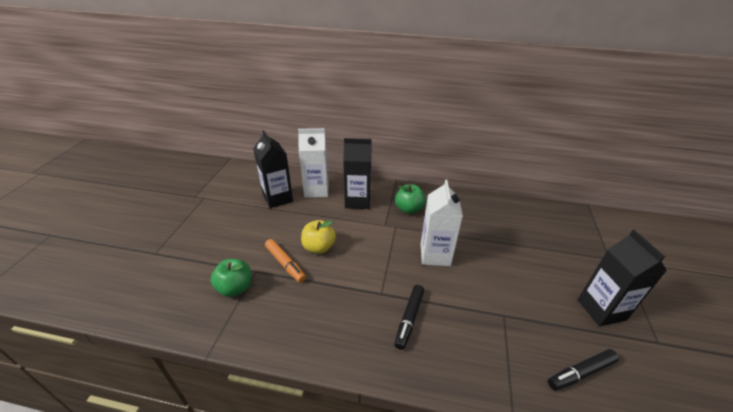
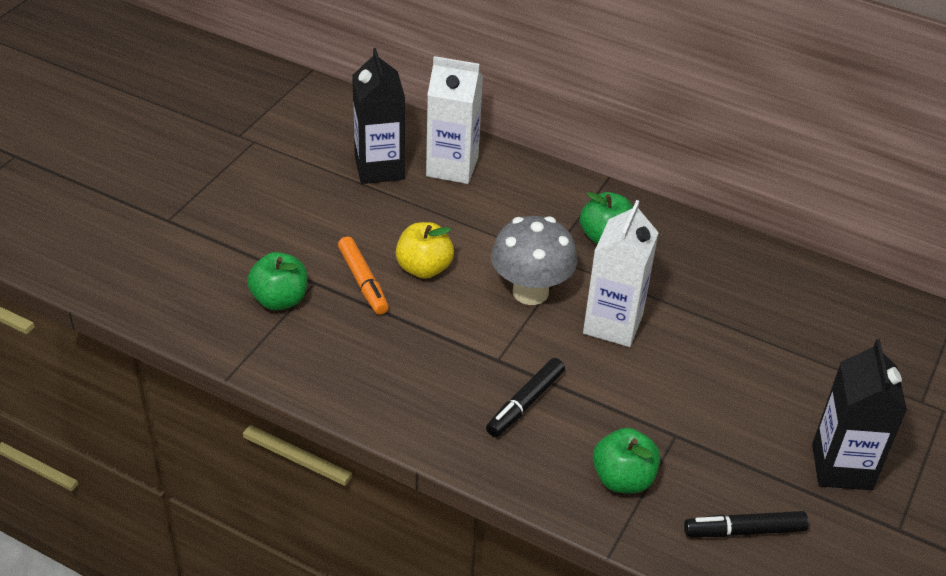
camera: 15 degrees right, 5 degrees up
(357, 201) = (519, 203): black carton -> none
(383, 247) = (530, 292): none -> grey mushroom
(491, 356) = (623, 479): none -> green apple

